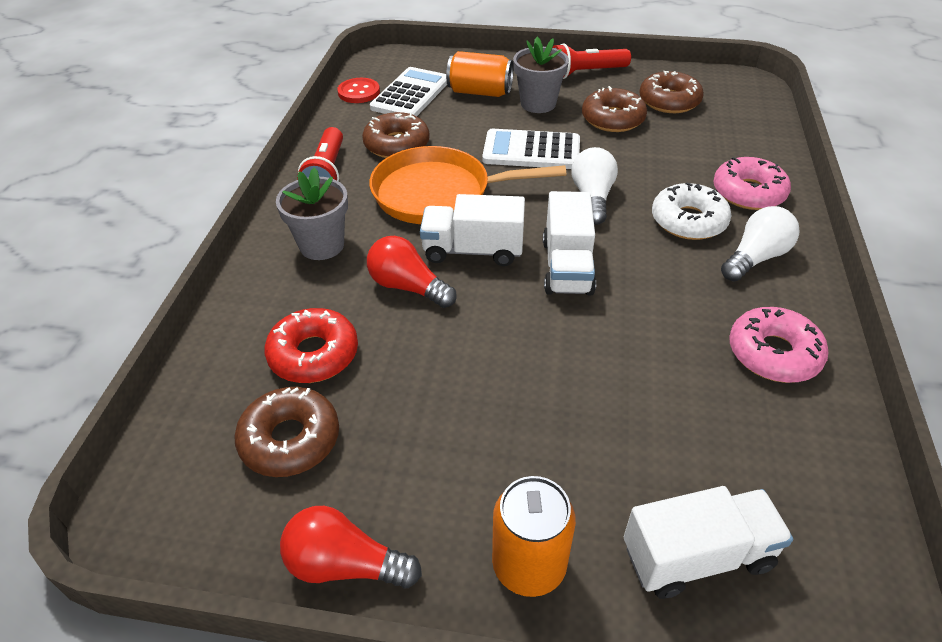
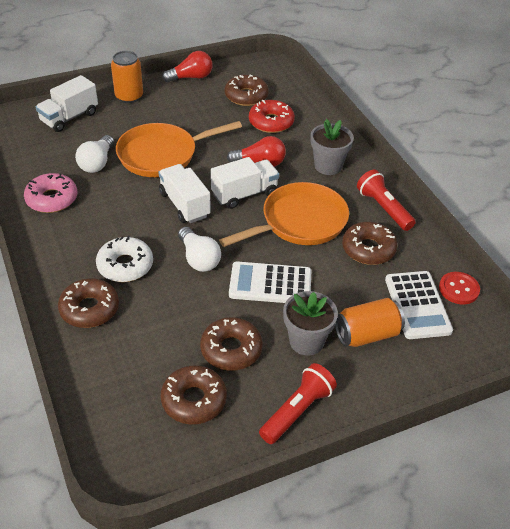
camera: 145 degrees right, 0 degrees up
(531, 151) = (270, 284): white calculator -> white calculator turned 150 degrees counterclockwise
(548, 366) = (162, 154): none -> orange pan
(748, 193) = (89, 309): pink donut -> brown donut
(755, 258) = (73, 254): white light bulb -> white light bulb (97, 163)

